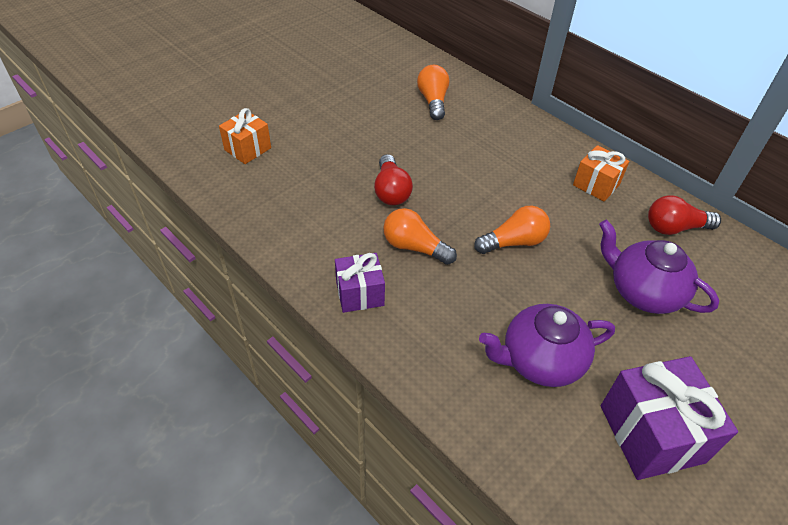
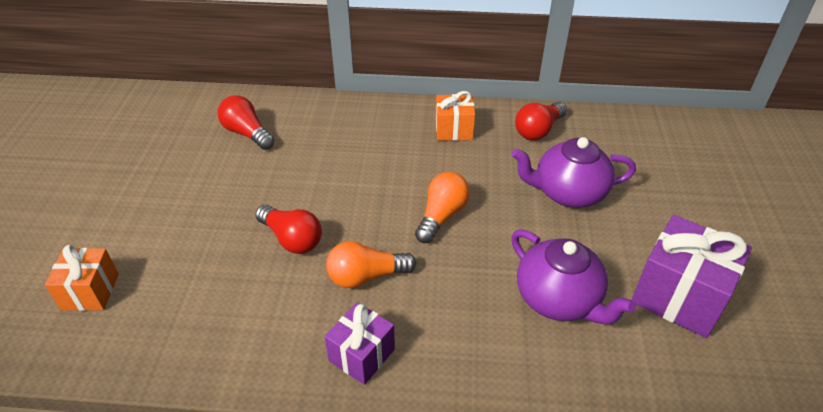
camera: 40 degrees left, 5 degrees down
(433, 101) = (247, 133): orange light bulb -> red light bulb
(540, 360) = (558, 299): purple teapot -> purple teapot turned 75 degrees counterclockwise

